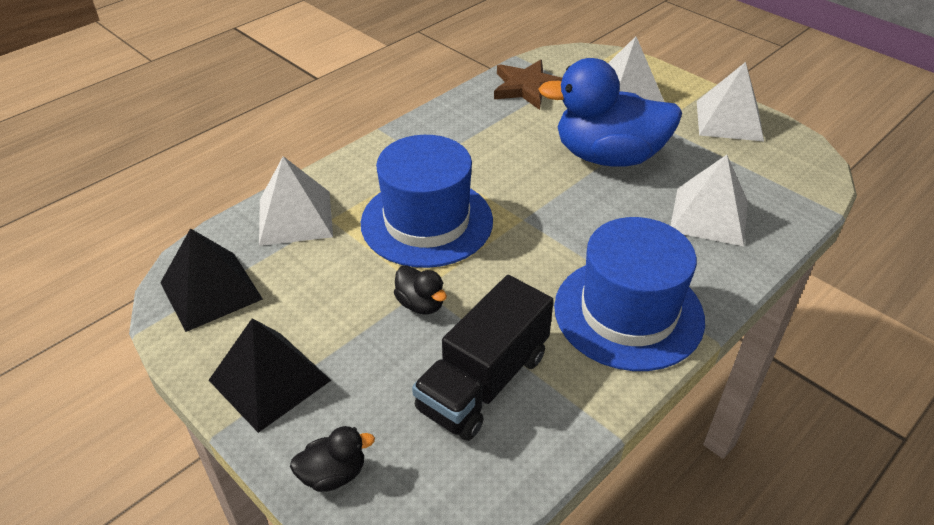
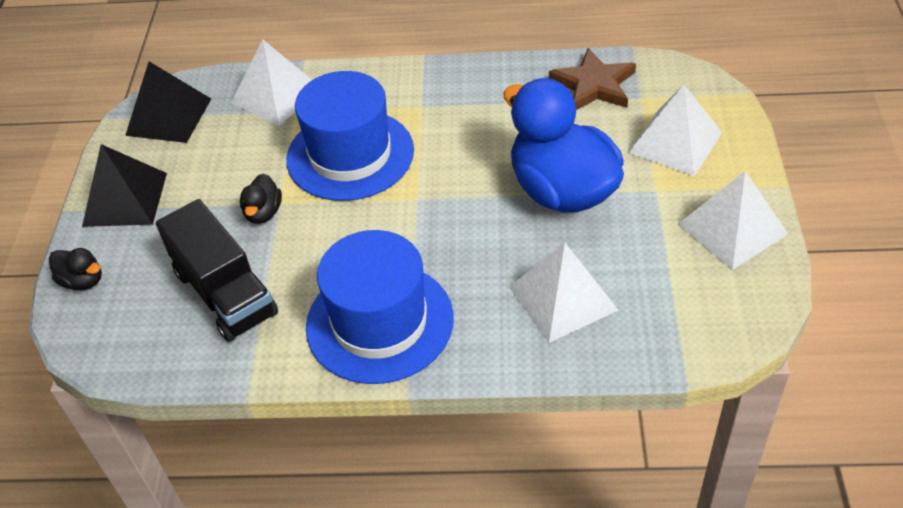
camera: 50 degrees right, 5 degrees up
(483, 382) = (225, 293): black truck -> black truck turned 120 degrees counterclockwise

